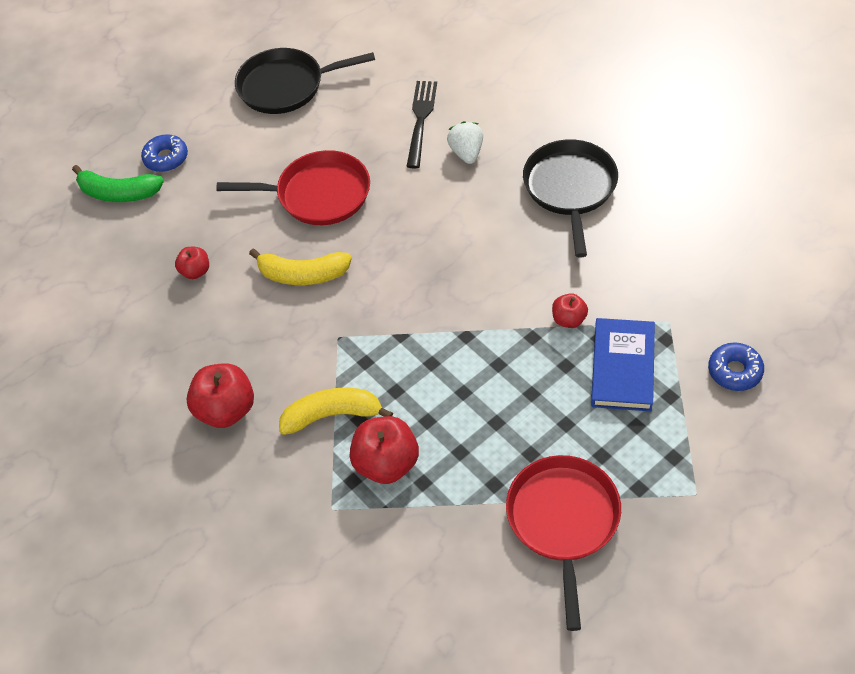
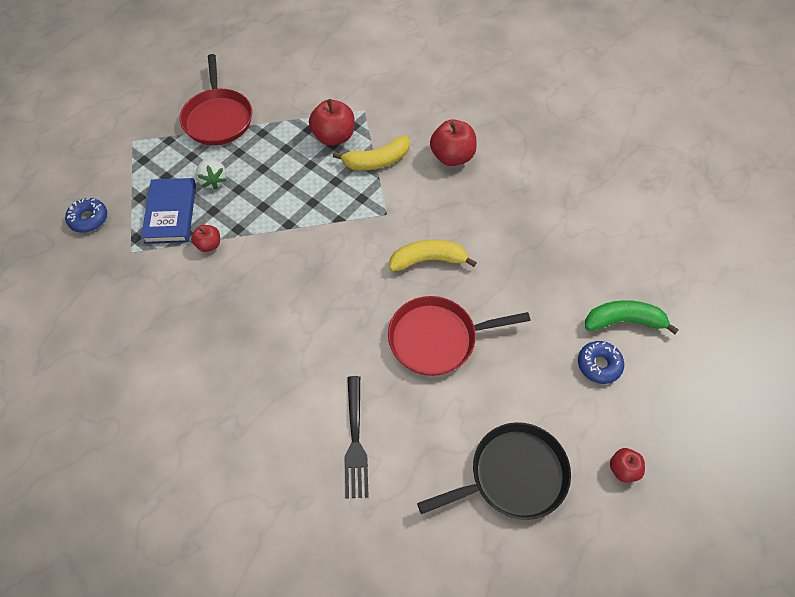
camera: 165 degrees right, 5 degrees up
(195, 271) = (518, 254): red apple -> red apple (623, 469)
(466, 153) = (303, 402): white strawberry -> white strawberry (213, 181)
(570, 188) = (202, 369): black pan -> none

